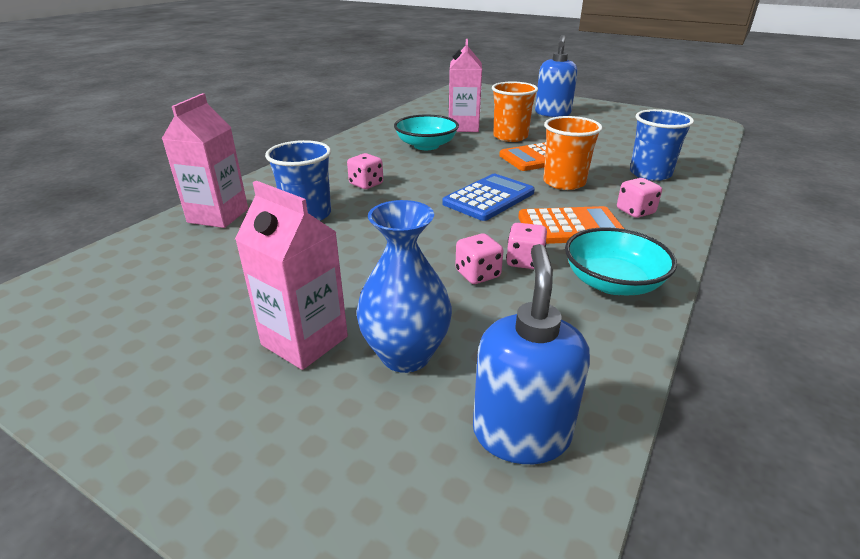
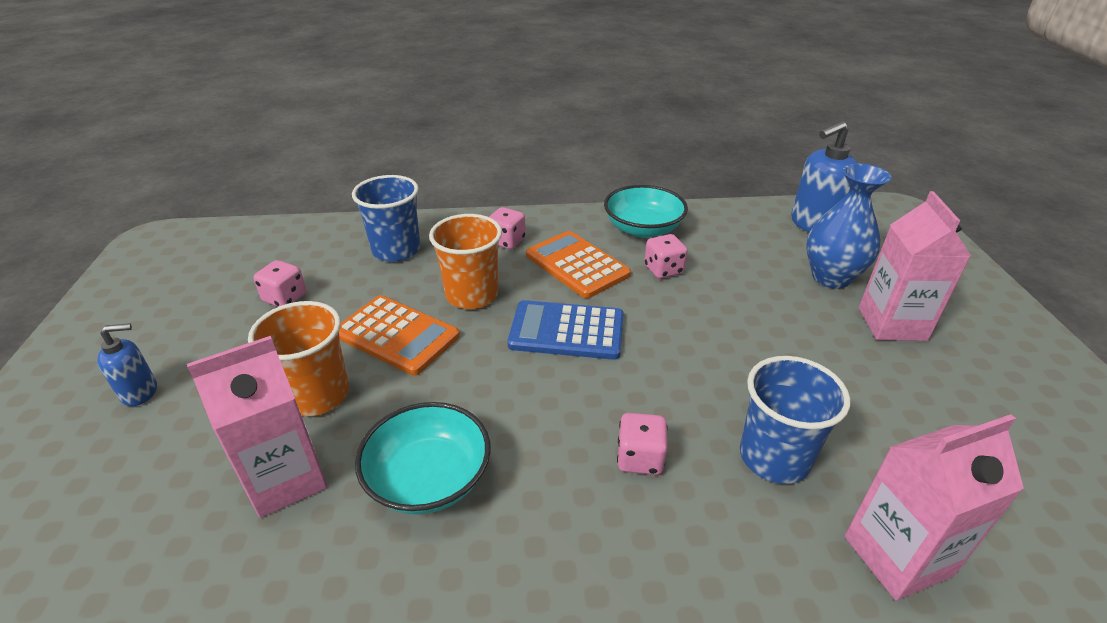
camera: 125 degrees left, 5 degrees up
(477, 274) = (711, 284): pink dice -> pink dice (285, 298)
(552, 113) = (140, 392): blue soap dispenser -> blue soap dispenser, size x0.57

